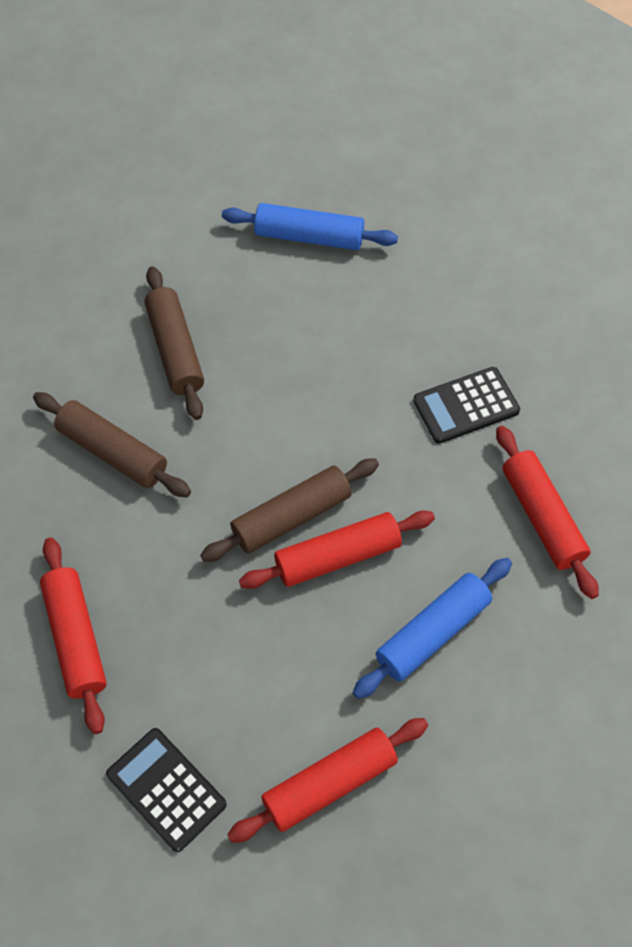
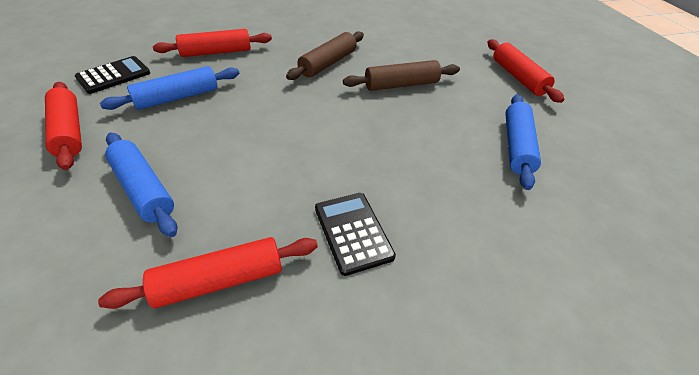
camera: 90 degrees right, 15 degrees down
(229, 659) = (177, 97): none -> blue rolling pin
(291, 517) = (267, 125): brown rolling pin -> none
(338, 557) = (228, 144): red rolling pin -> red rolling pin (518, 77)

